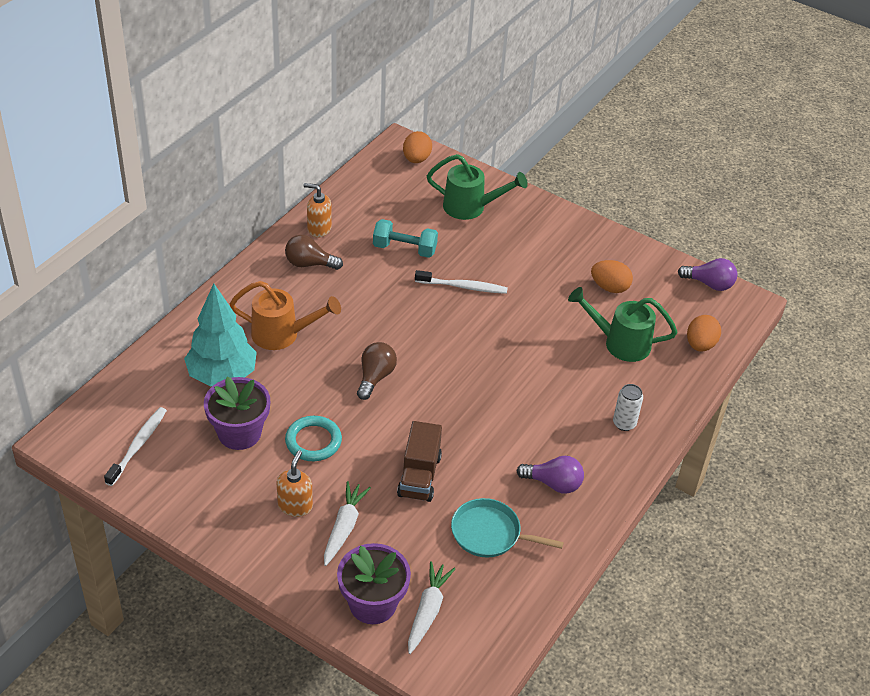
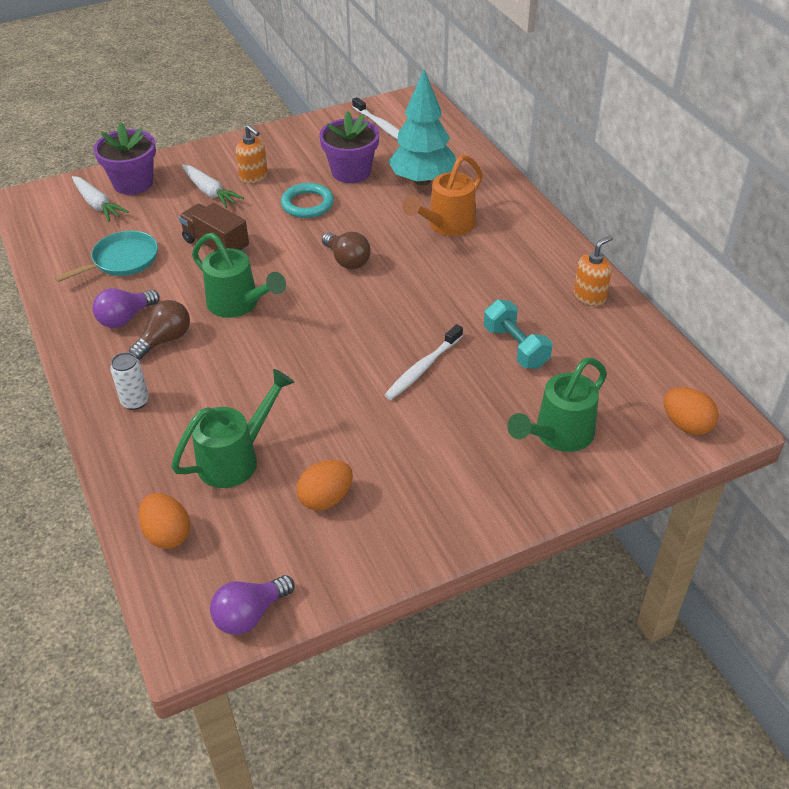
camera: 125 degrees right, 0 degrees up
(309, 264) = (536, 272): brown light bulb -> brown light bulb (165, 340)
(404, 249) = (515, 347): turquoise dumbbell -> turquoise dumbbell turned 75 degrees counterclockwise
(480, 420) = (238, 304): none -> green watering can

